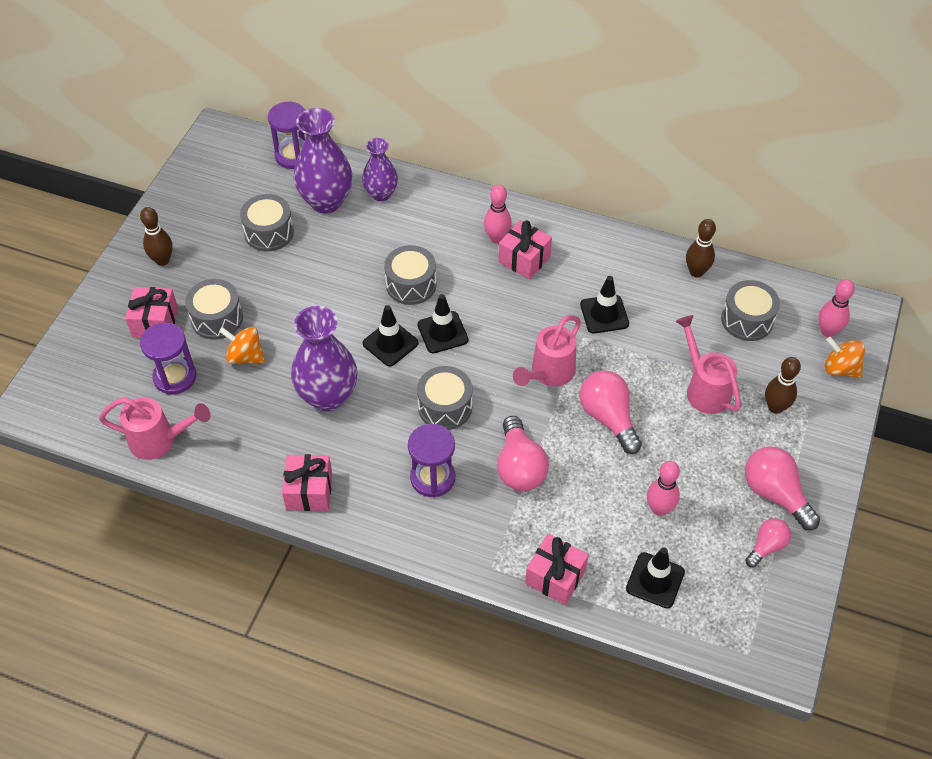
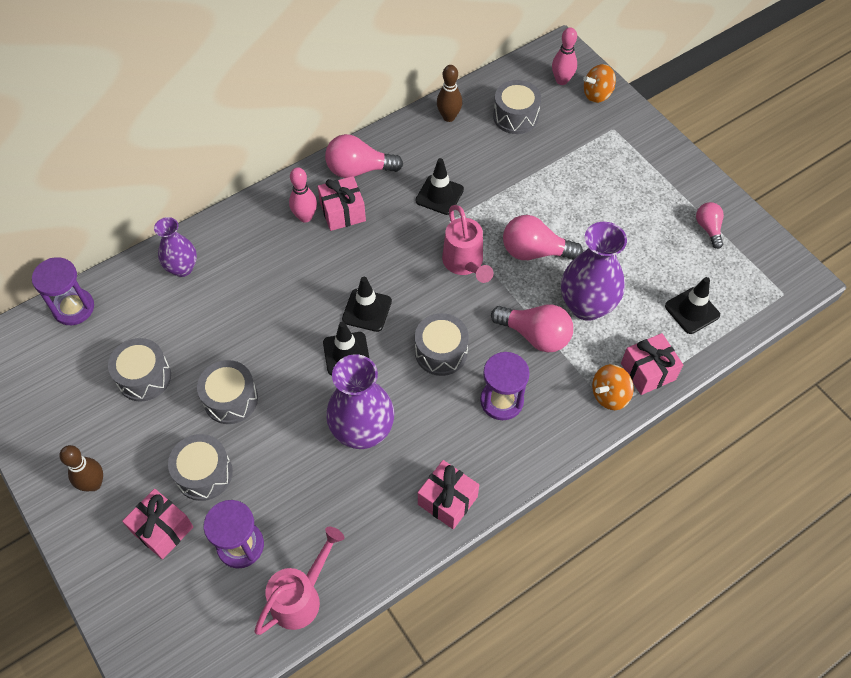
camera: 55 degrees left, 5 degrees up
(245, 356) = (266, 473): orange spinning top -> orange spinning top (609, 395)
(326, 201) = (151, 313): purple vase -> purple vase (586, 306)
(411, 284) = (299, 303): grey drum -> grey drum (231, 399)
(659, 509) = (635, 270): pink bowling pin -> none
(704, 389) = (554, 179): pink watering can -> none
(775, 407) = (601, 150): brown bowling pin -> none
(775, 494) = (670, 196): pink light bulb -> pink light bulb (358, 170)

